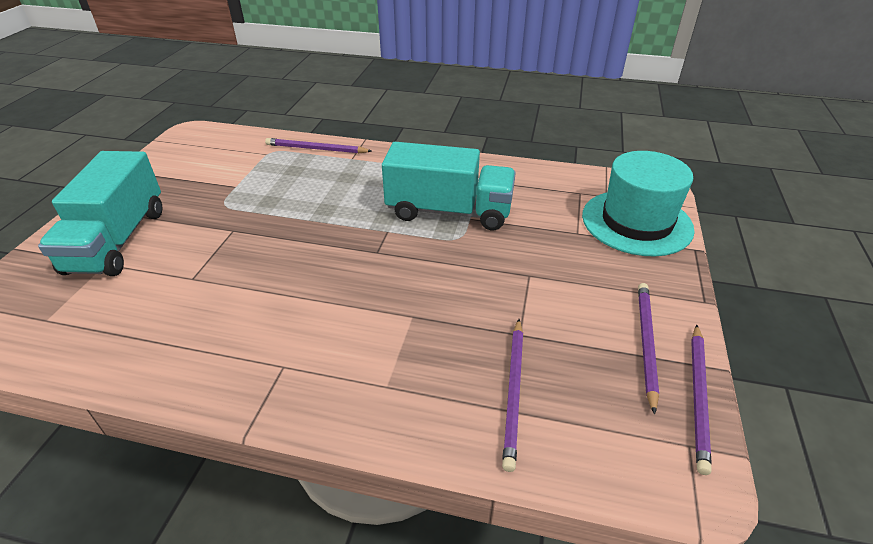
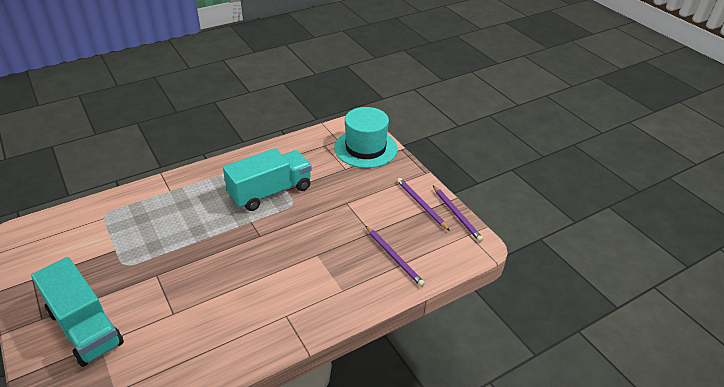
camera: 45 degrees left, 0 degrees up
(316, 149) = (136, 196): purple pencil -> none

